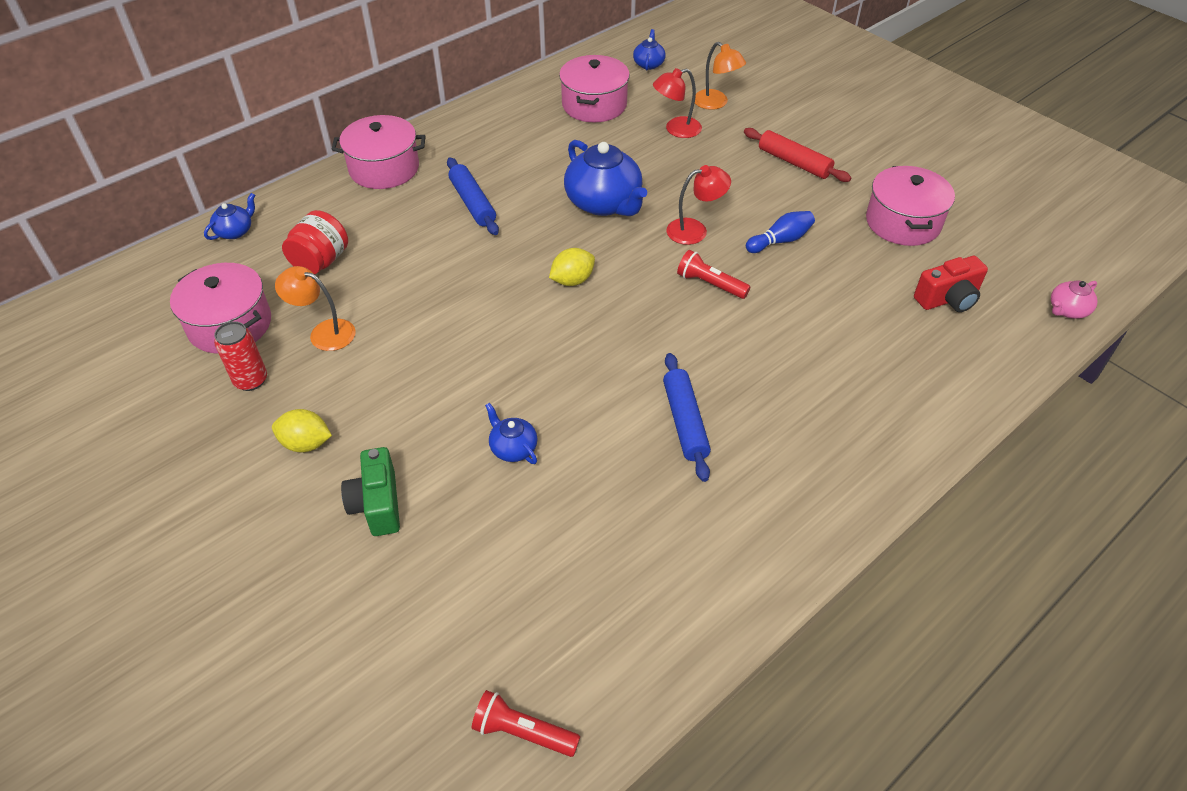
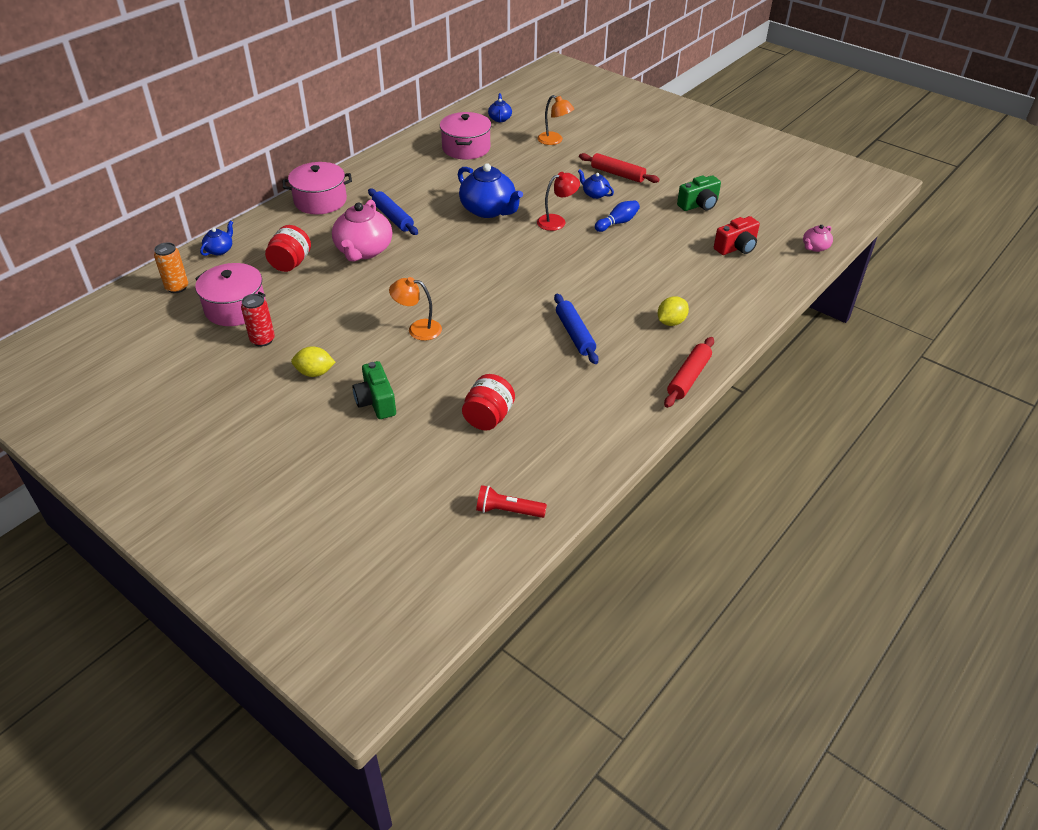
camera: 10 degrees left, 5 degrees down
(164, 284) = (177, 287): none -> orange can
(324, 332) = (307, 306): orange lamp -> orange lamp (417, 329)
(421, 251) = (363, 251): none -> pink teapot
(513, 448) = (461, 360): blue teapot -> blue teapot (595, 194)
(530, 553) = (488, 417): none -> red jar
(572, 280) = (477, 259): yellow lemon -> yellow lemon (671, 322)
(676, 129) = (529, 159): red lamp -> none
(710, 284) = (574, 253): red flashlight -> none
(841, 520) = (688, 377): none -> red rolling pin
(903, 222) = (699, 205): pink pot -> green camera

